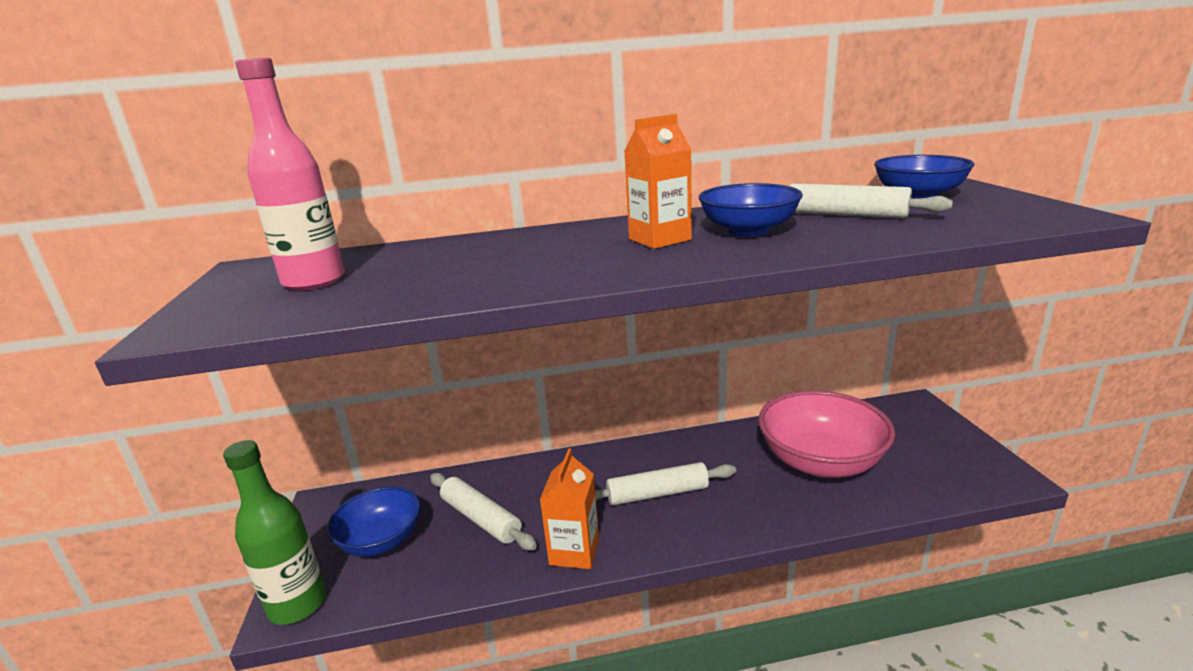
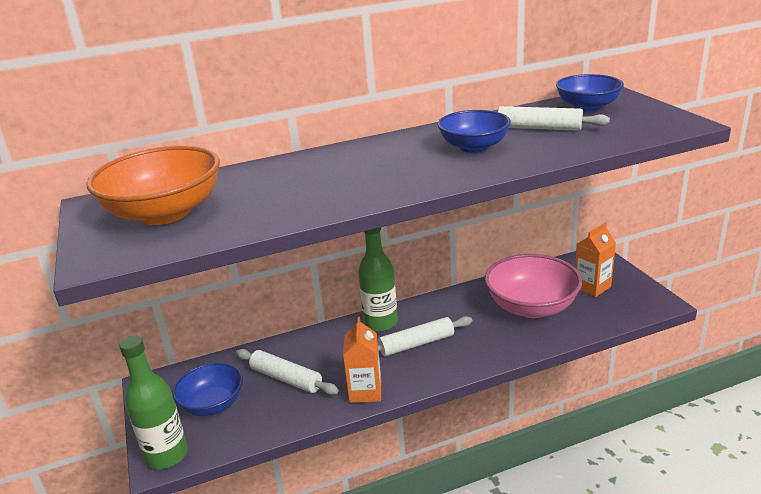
camera: 10 degrees left, 5 degrees up
(314, 281) = (165, 213): pink bottle -> orange bowl
(618, 460) = (381, 323): none -> green bottle
(659, 239) = (412, 158): orange carton -> orange carton (592, 287)

